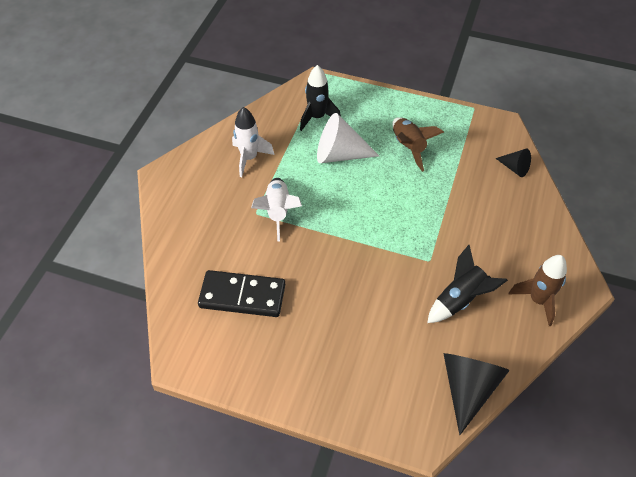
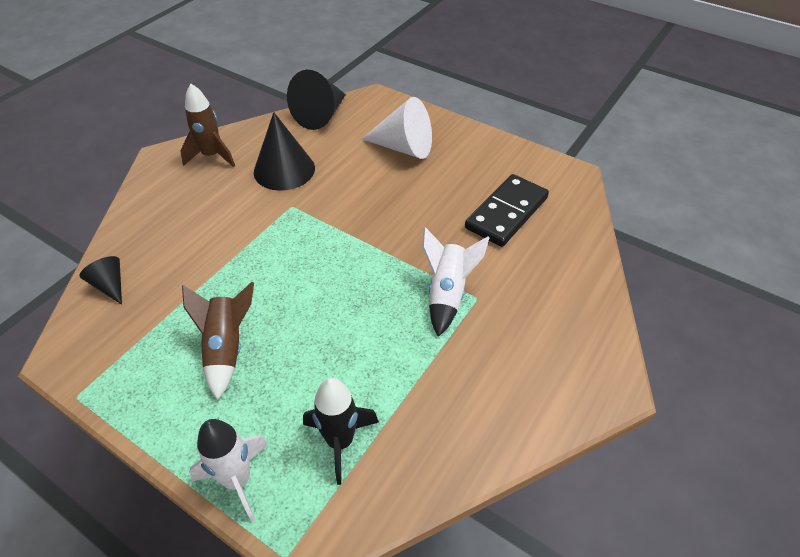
camera: 165 degrees left, 5 degrees down
(242, 296) = (506, 213): black domino -> black domino turned 75 degrees counterclockwise
(249, 158) = (473, 385): white rocket -> white rocket (238, 480)
(339, 154) = (333, 360): white cone -> white cone (404, 147)
(460, 299) = (284, 170): black rocket -> black cone

